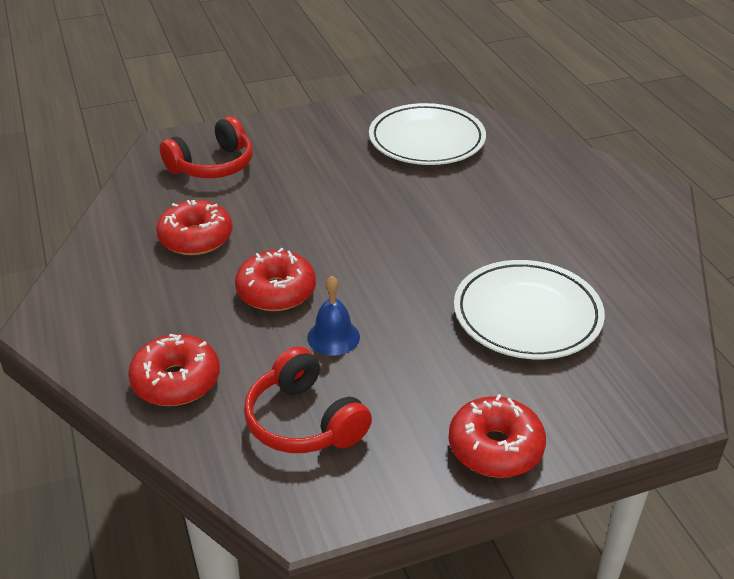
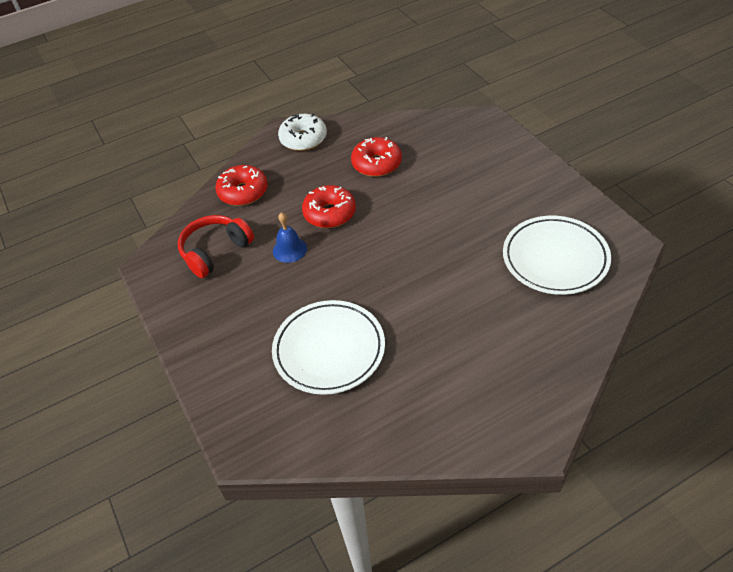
camera: 85 degrees right, 10 degrees up
(87, 303) = (303, 139): none -> white donut
(213, 165) = (465, 148): red headphones -> none
(495, 448) = (197, 344): red donut -> none

